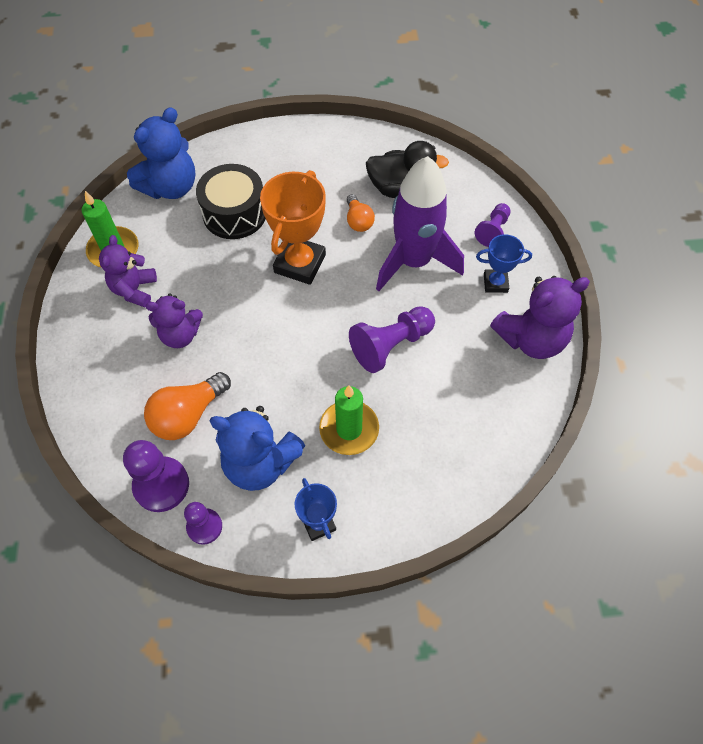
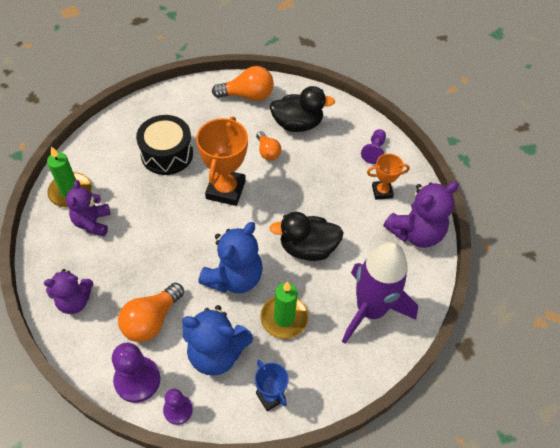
camera: 10 degrees left, 5 degrees down
(171, 187) = (111, 137): blue teddy bear -> blue teddy bear (234, 277)
(180, 335) = (136, 256): purple teddy bear -> purple teddy bear (75, 301)
(343, 148) = (247, 95): none -> orange light bulb
(391, 345) = (307, 248): purple pawn -> black duck
(413, 261) = (316, 180): purple rocket -> purple rocket (370, 310)
(495, 283) = (382, 191): blue trophy -> orange trophy

